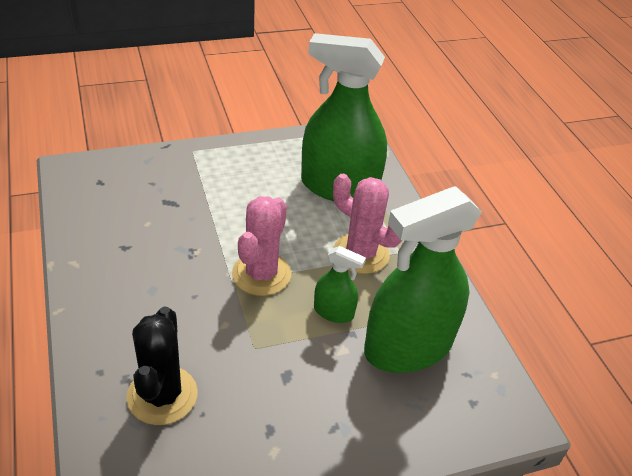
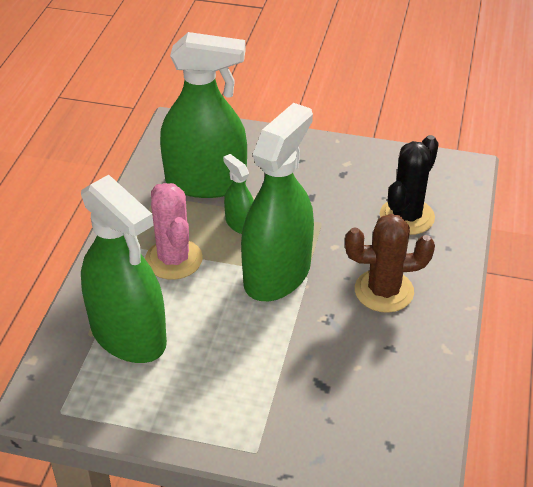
camera: 145 degrees left, 0 degrees up
(152, 295) = (384, 291): none -> brown cactus
(261, 274) = (277, 274): pink cactus -> green spray bottle

